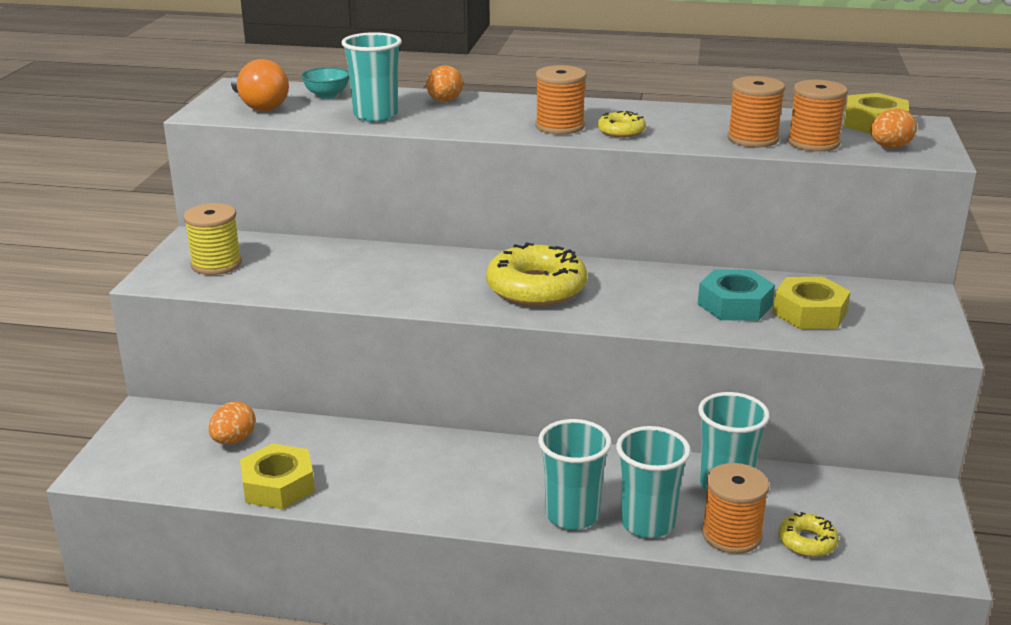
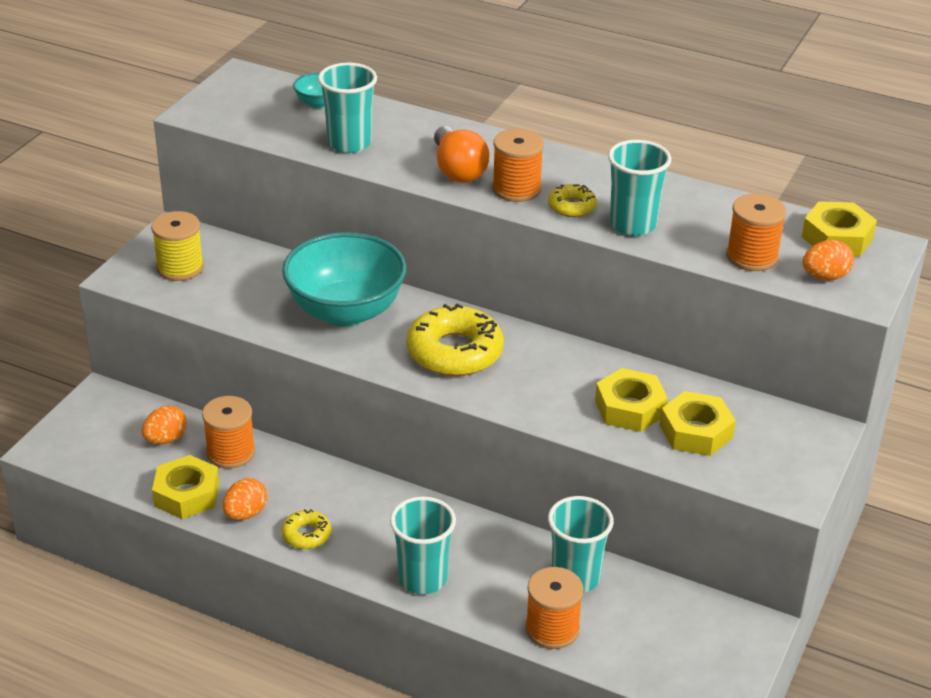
camera: 15 degrees right, 10 degrees up
(259, 105) = (248, 109): orange light bulb -> orange light bulb (458, 170)
(408, 273) = (346, 311): none -> turquoise bowl
(444, 101) = (425, 131): orange egg -> orange egg (245, 513)
(647, 523) = (484, 601): turquoise cup -> turquoise cup (633, 225)
(734, 305) = (630, 408): turquoise nut -> yellow nut
(752, 139) = (695, 240): orange spool -> orange spool (231, 452)
(807, 541) = (615, 650): yellow donut -> yellow donut (306, 534)

